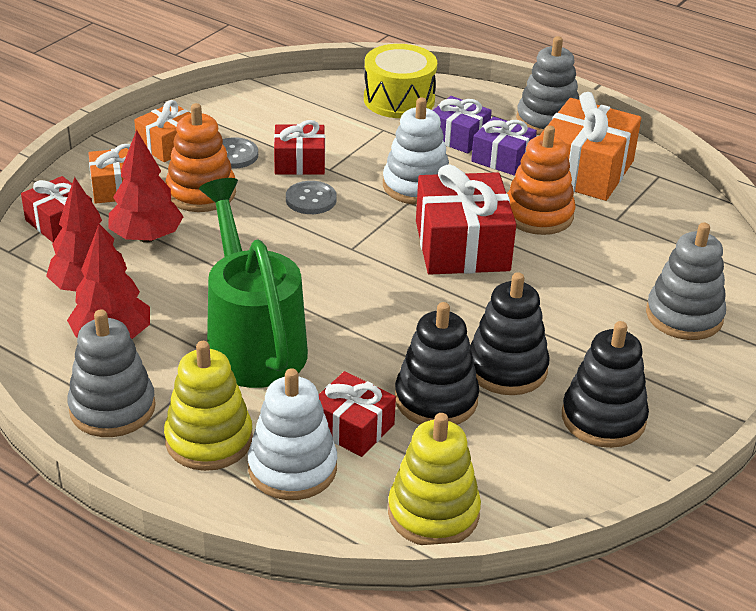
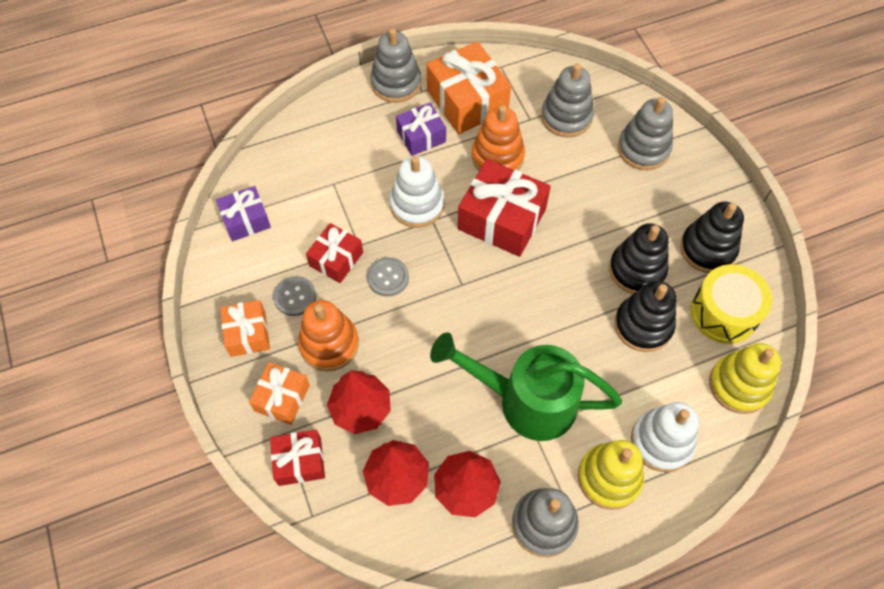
camera: 55 degrees left, 25 degrees up
(352, 427) = (643, 387): red gift -> none
(399, 100) = (302, 151): yellow drum -> yellow drum (724, 313)
(458, 137) = (377, 145): purple gift -> purple gift (246, 220)
(652, 243) = (566, 117): none -> grey stacking toy

